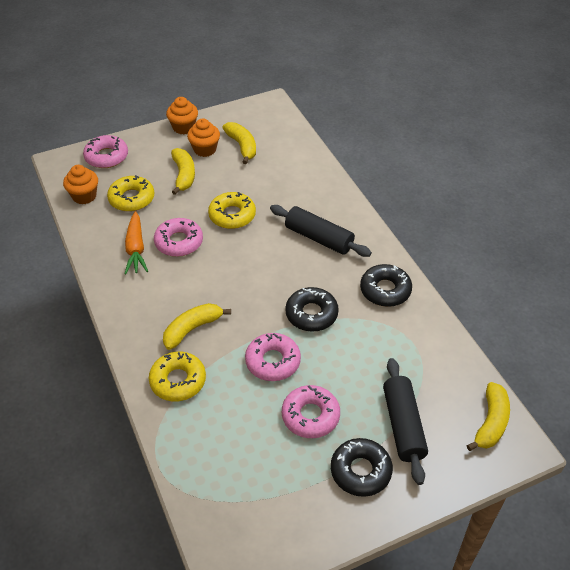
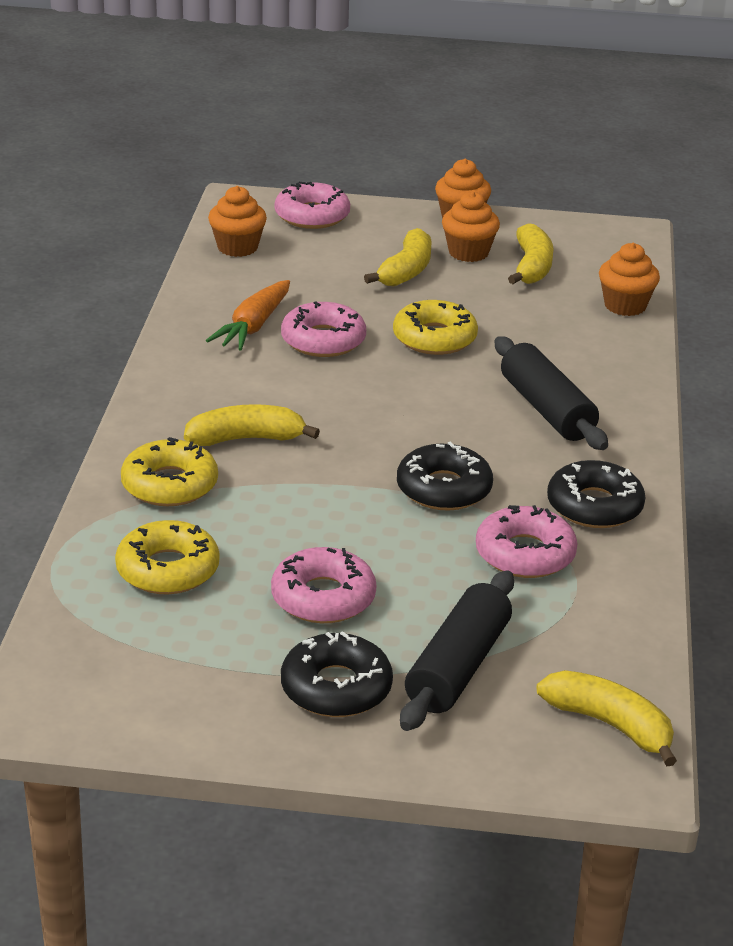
camera: 30 degrees right, 15 degrees down
(131, 198) = (302, 271): yellow donut -> yellow donut (168, 569)
(273, 361) = (328, 517): pink donut -> pink donut (525, 554)
(303, 154) = (625, 306): none -> orange cupcake
(491, 423) = (610, 724): yellow banana -> yellow banana turned 105 degrees counterclockwise

